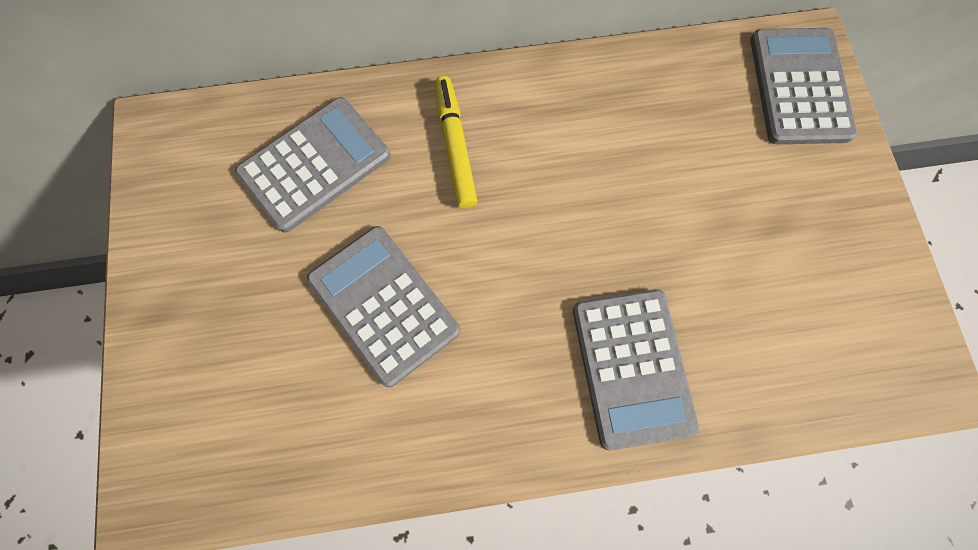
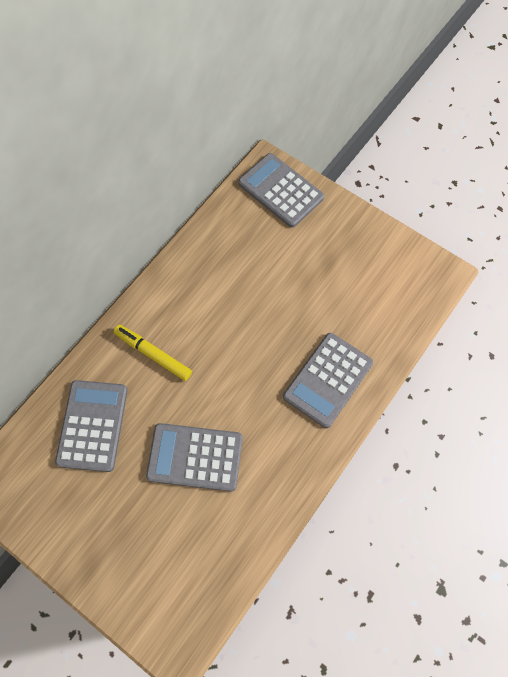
camera: 45 degrees left, 5 degrees down
(632, 367) = (327, 380): grey calculator -> grey calculator turned 90 degrees clockwise

